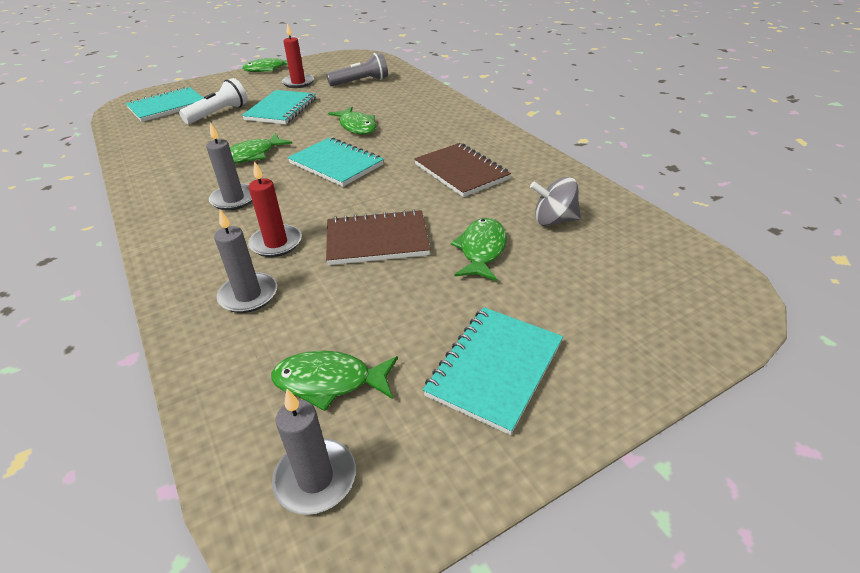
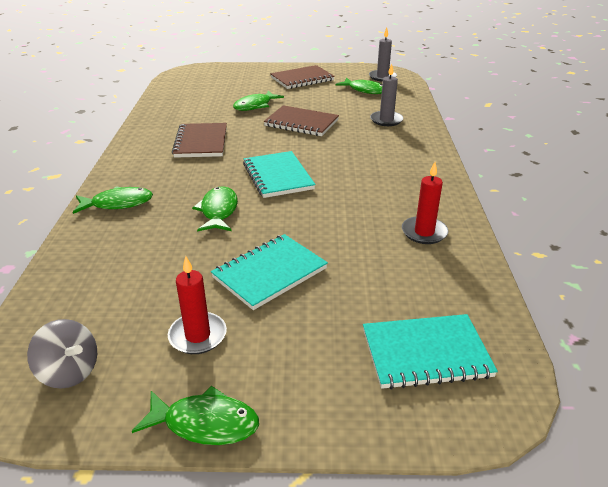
camera: 150 degrees left, 5 degrees down
(219, 113) = (352, 298): white flashlight -> none
(234, 199) = (375, 172): grey candle -> none
(252, 155) = (342, 210): green fish -> green fish (118, 203)
(276, 243) = (359, 137): red candle -> red candle (424, 232)
(361, 82) = (119, 294): grey flashlight -> none
(495, 369) = (302, 79): turquoise notebook -> brown notebook
(553, 220) = (200, 106): grey spinning top -> grey spinning top (69, 372)

